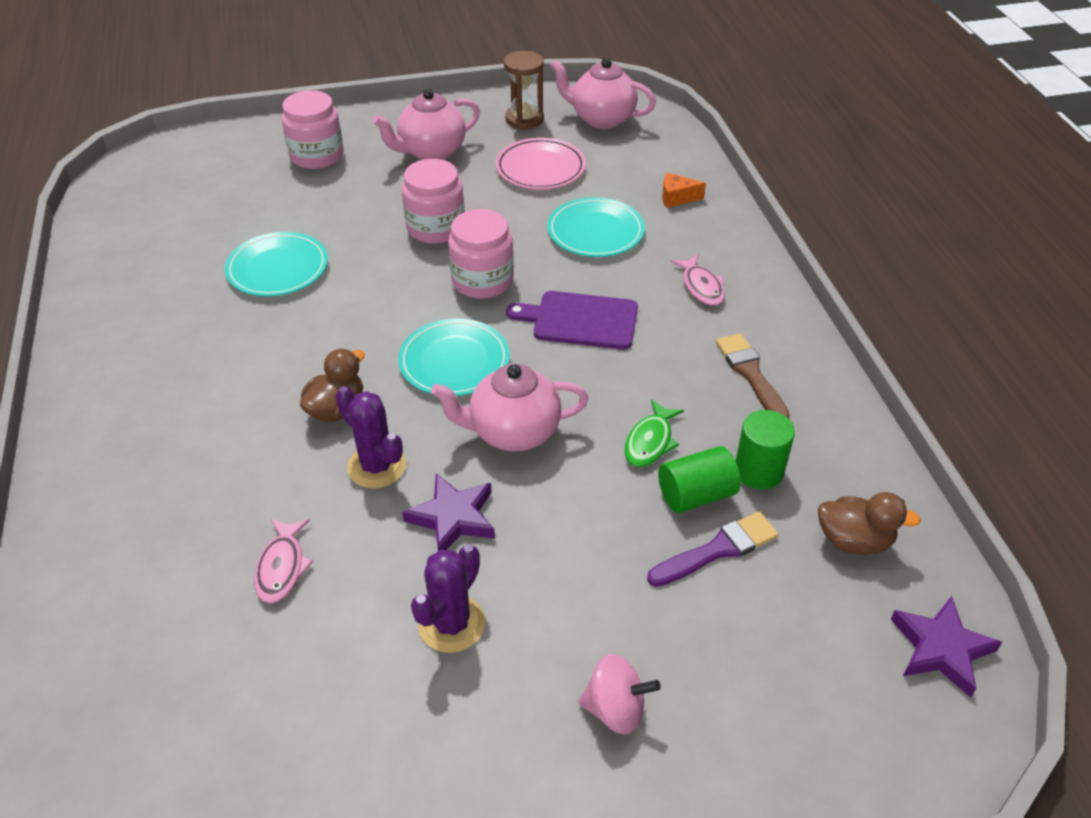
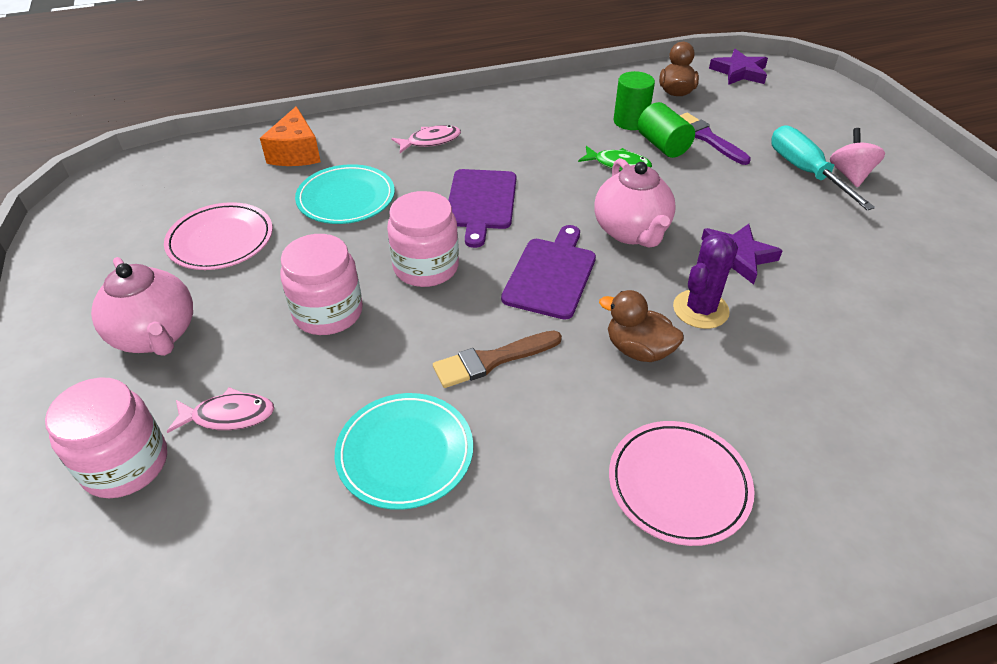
camera: 95 degrees left, 0 degrees up
(187, 409) = (678, 484): none -> pink plate
(282, 567) = (839, 353): pink fish -> pink fish (228, 416)
(451, 624) = (833, 248): purple cactus -> none
(454, 361) = (551, 275): turquoise plate -> purple cutting board
(524, 119) = (105, 259): brown hourglass -> none
(601, 119) = (130, 201): pink teapot -> none
(627, 649) = (804, 171): none -> turquoise screwdriver
(677, 198) = (296, 153): orange cheese -> orange cheese, size x1.59
(751, 374) = (534, 121): brown brush -> brown brush (492, 360)

